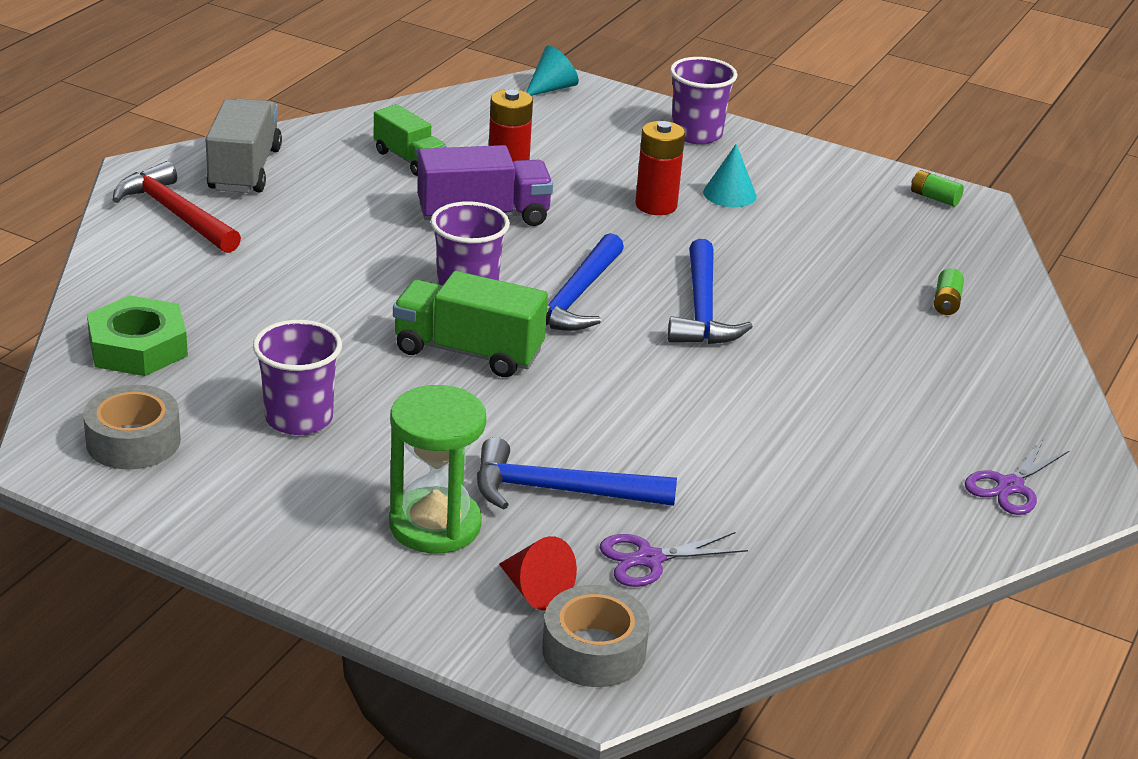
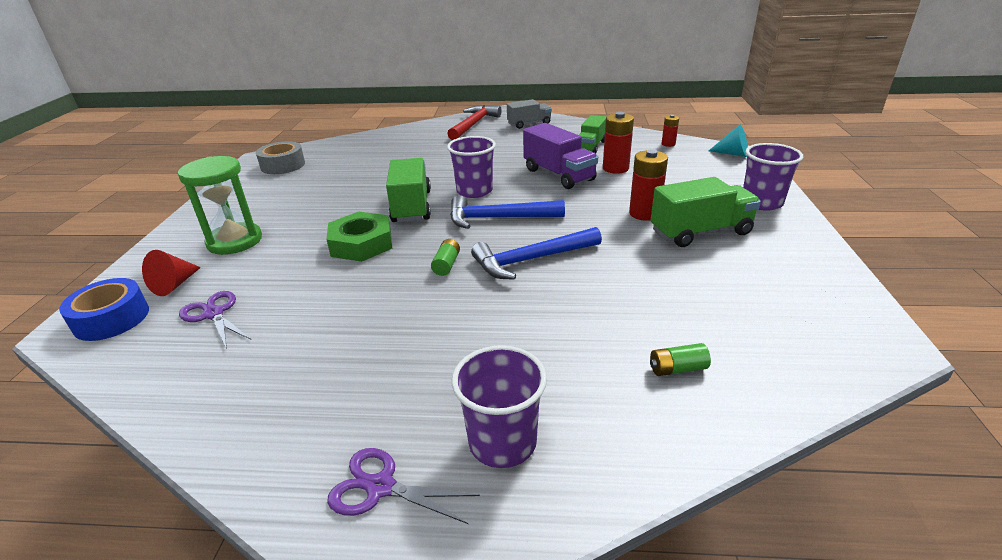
camera: 70 degrees right, 0 degrees up
(138, 347) = (358, 147): green nut -> green nut (361, 243)
(244, 169) = (529, 124): grey truck -> grey truck, size x0.66
(299, 418) = (319, 188): purple cup -> purple cup (502, 442)
(470, 109) = (668, 144): none -> red battery
(560, 490) = (282, 266): blue hammer -> none
(594, 650) = (111, 319): grey tape -> blue tape
(729, 194) = (700, 232): turquoise cone -> green truck
(934, 198) = (855, 320): green battery -> green battery (446, 264)

